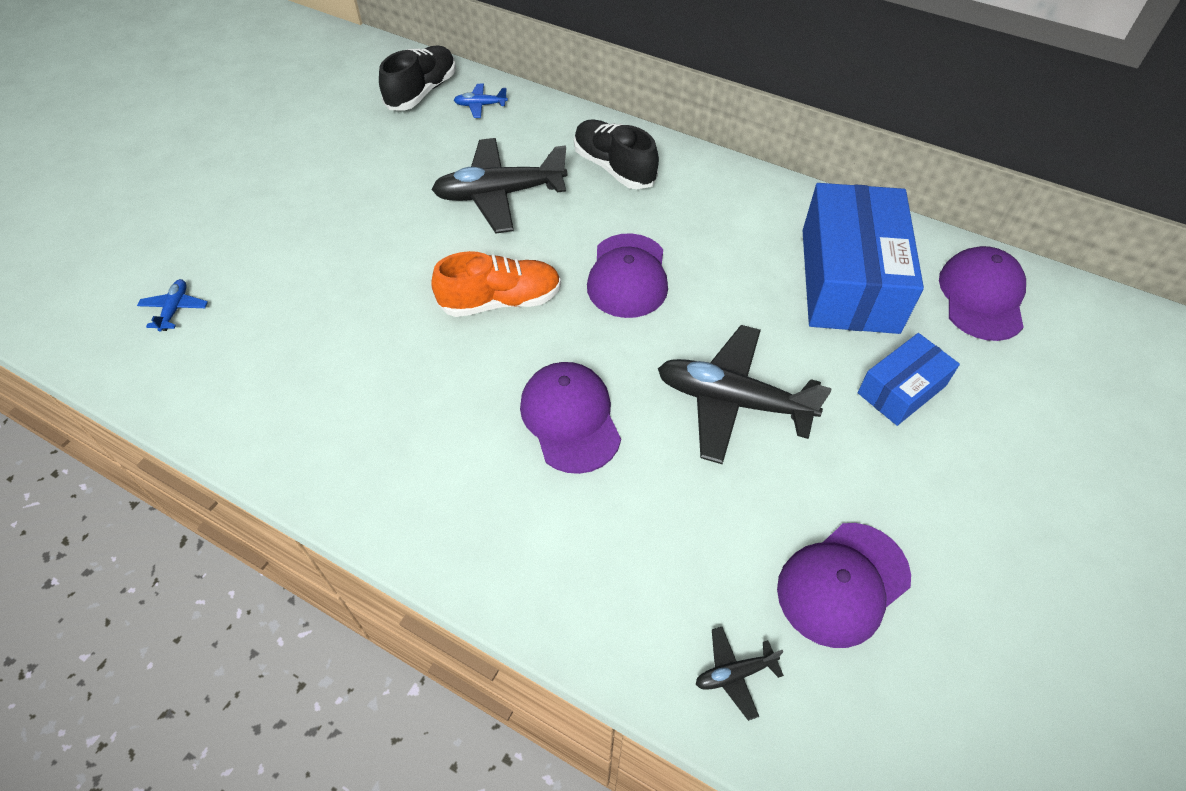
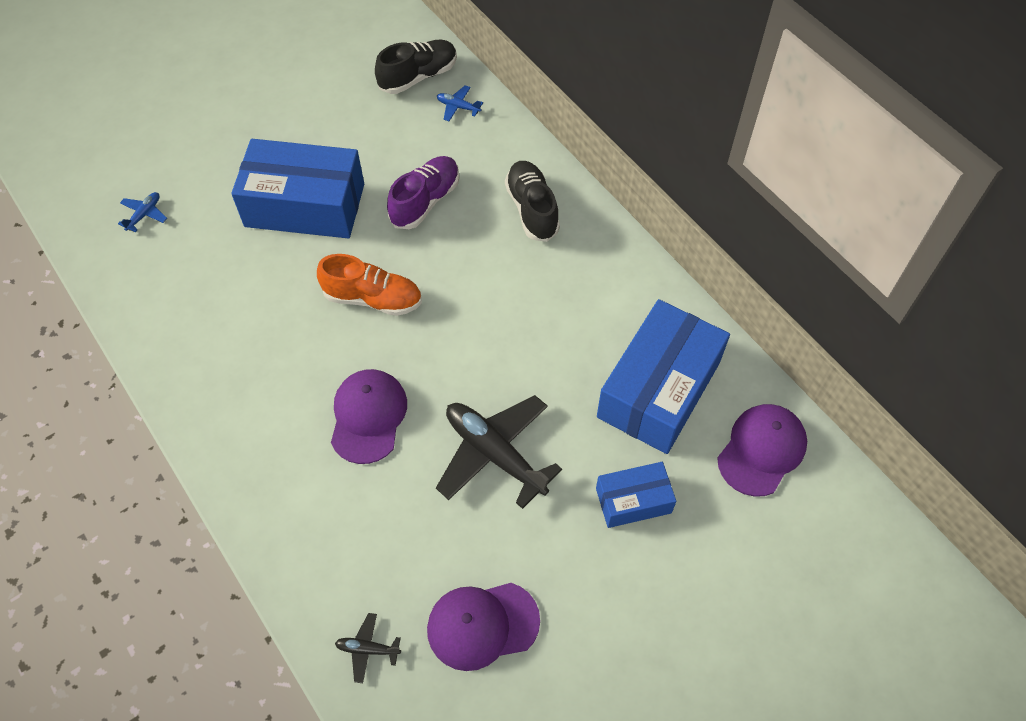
camera: 25 degrees right, 5 degrees up
(368, 239) = (305, 205): none -> blue box
(500, 194) = (425, 201): black plane -> purple shoe
(628, 276) = (482, 315): purple cap -> none

